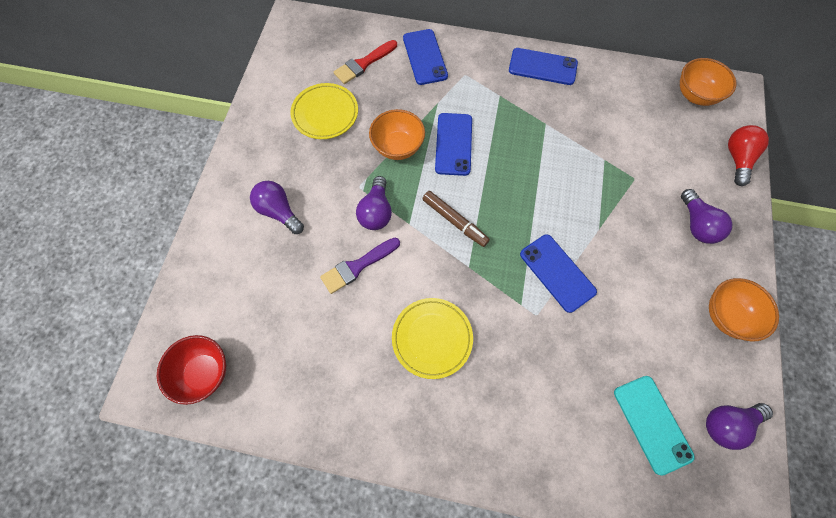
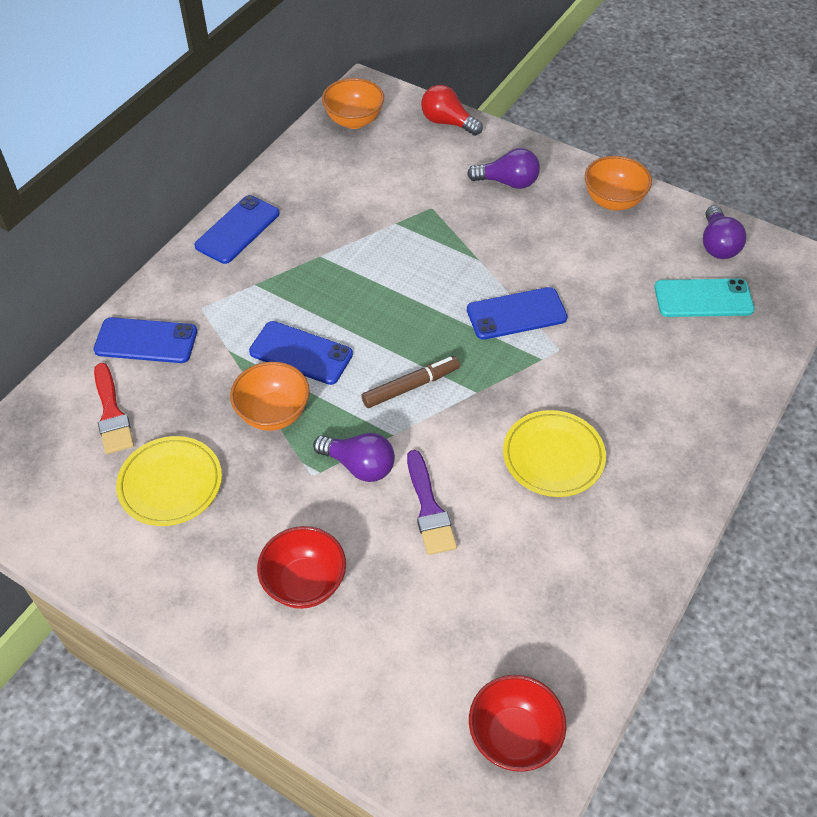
camera: 70 degrees left, 15 degrees down
(279, 212) = (305, 583): purple light bulb -> red bowl

